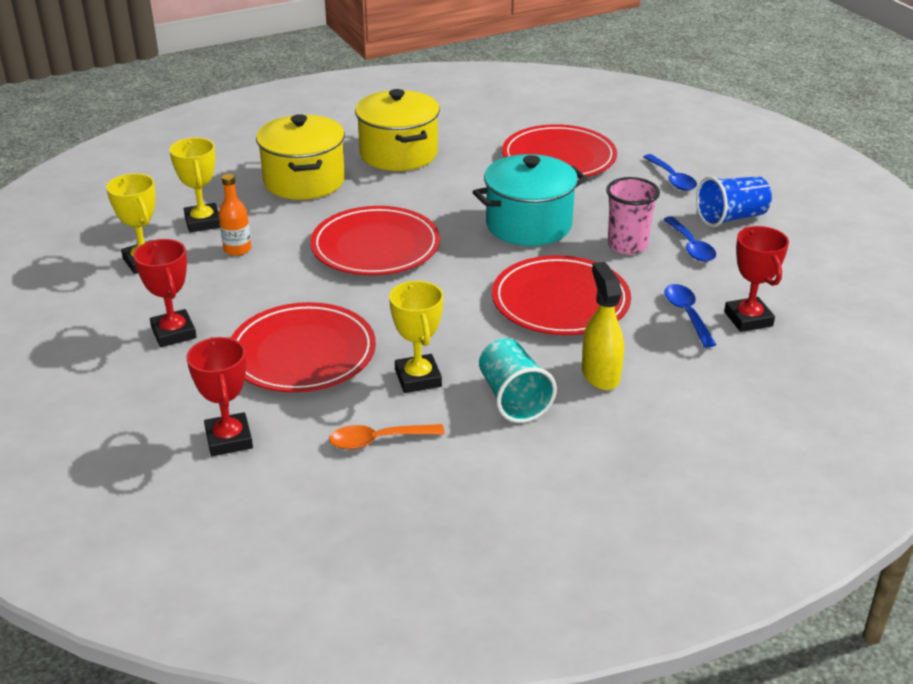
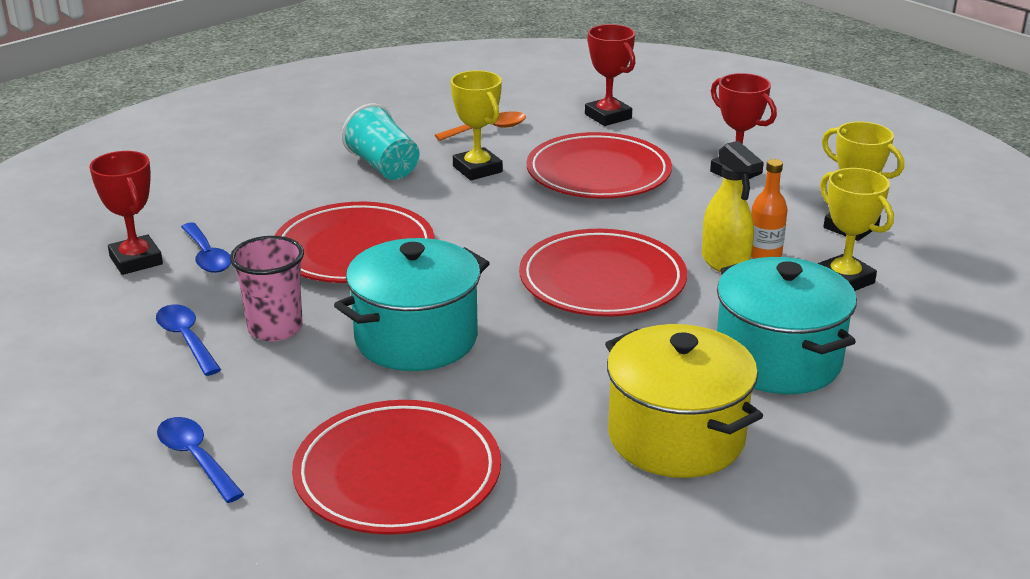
camera: 165 degrees right, 5 degrees down
(304, 181) = (777, 360): yellow pot -> turquoise pot
(600, 374) = (304, 193): yellow spray bottle -> yellow spray bottle (725, 263)
(731, 218) = (114, 395): blue cup -> none

